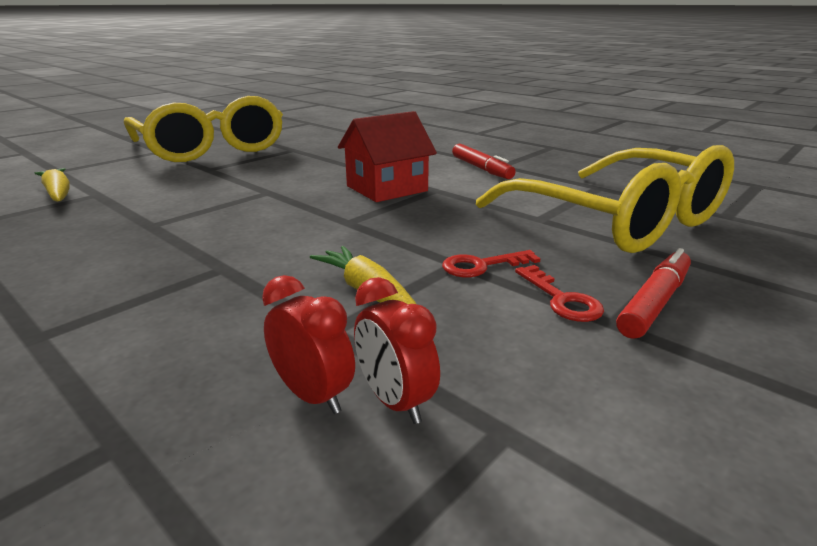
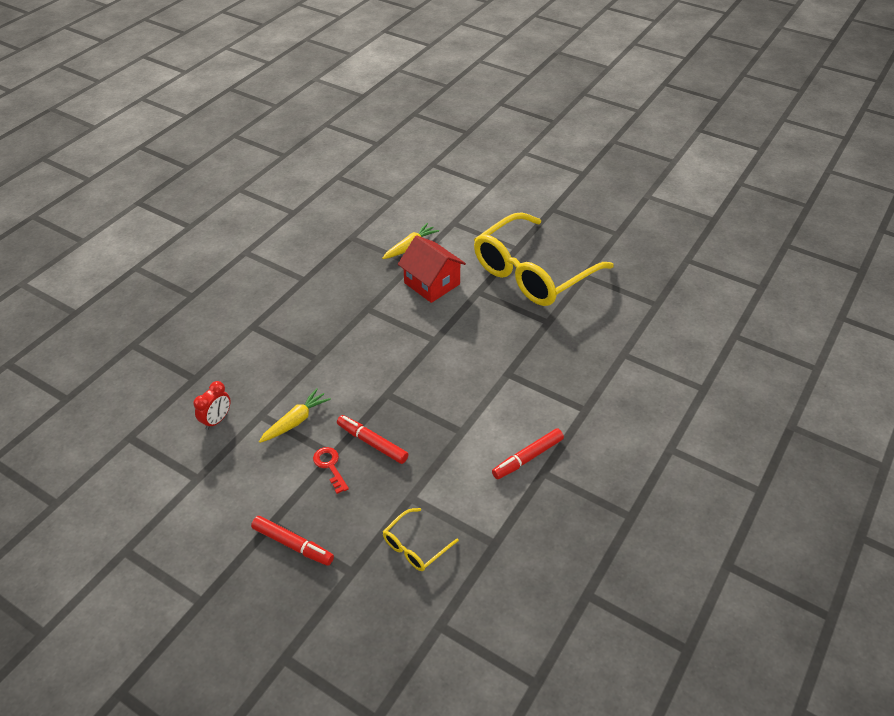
camera: 80 degrees right, 20 degrees up
(386, 188) = (457, 402): red house -> red house (432, 283)
(395, 401) = (213, 445): red clock -> none
(440, 235) = (372, 443): none -> red marker
(562, 299) = (293, 502): red key -> none
(619, 220) = (415, 546): yellow glasses -> yellow glasses, size x0.41

